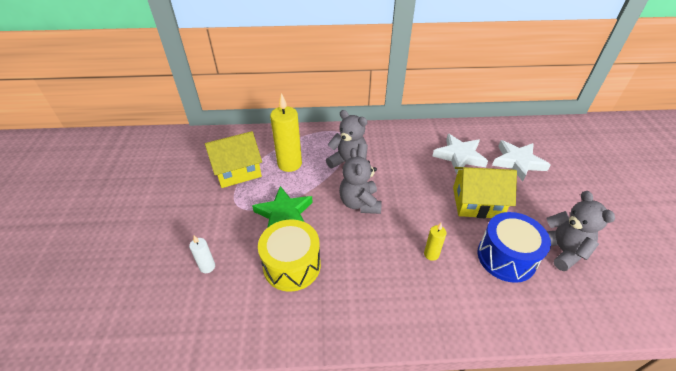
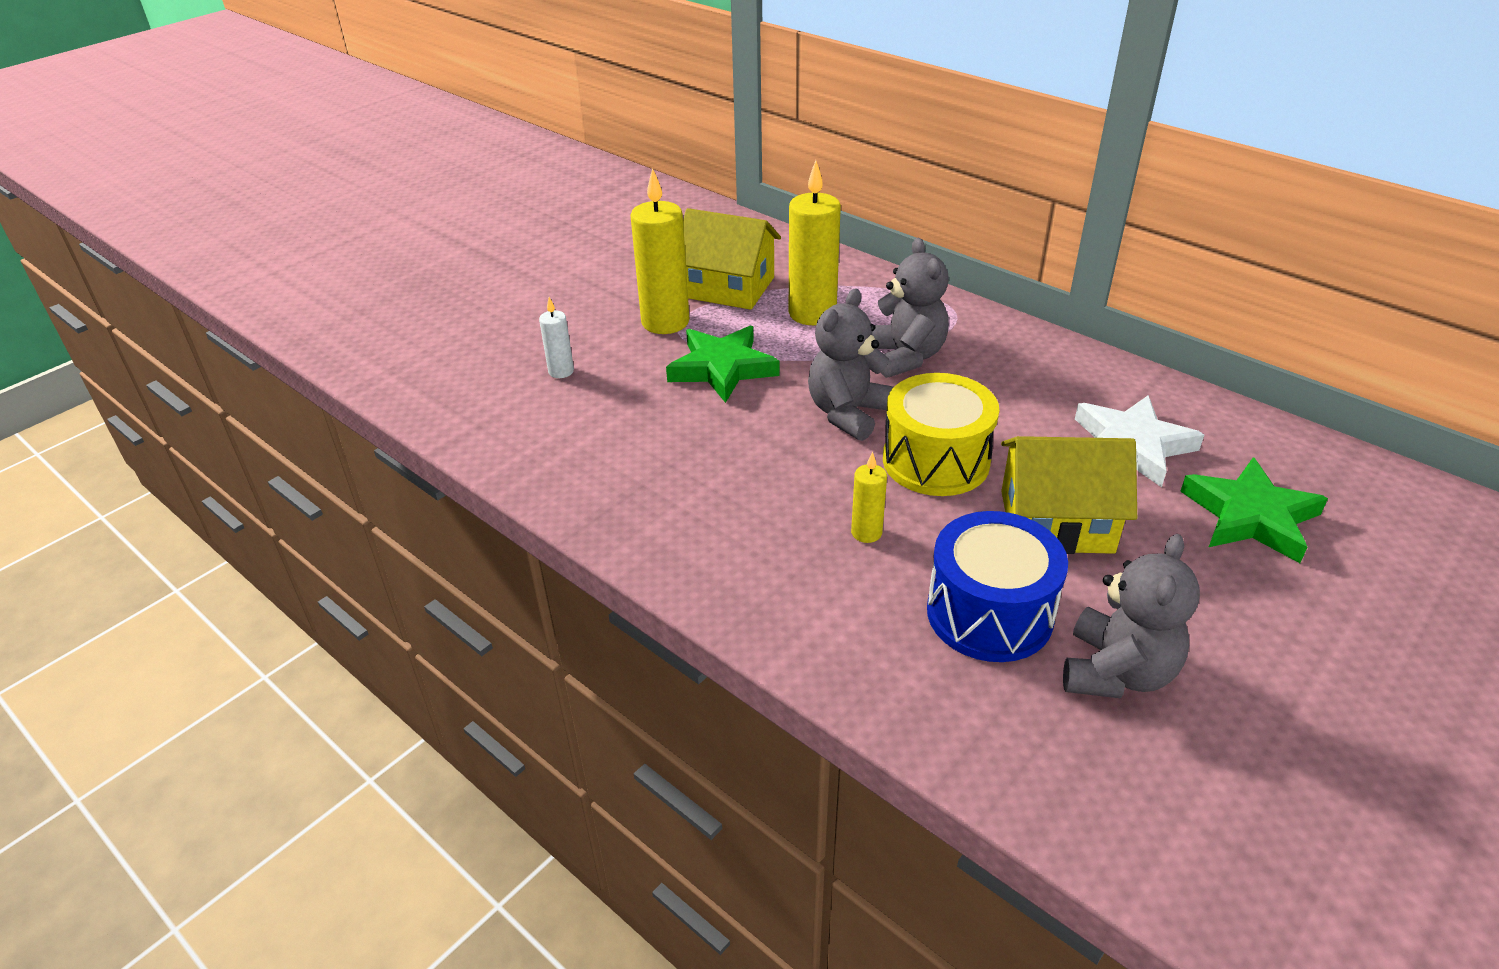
camera: 45 degrees right, 5 degrees down
(229, 206) = (665, 322): none -> yellow candle
(292, 265) = (656, 427): yellow drum -> yellow drum (936, 461)
(477, 202) = (1056, 521): yellow house -> yellow house turned 45 degrees counterclockwise
(518, 162) = (1250, 517): white star -> green star

